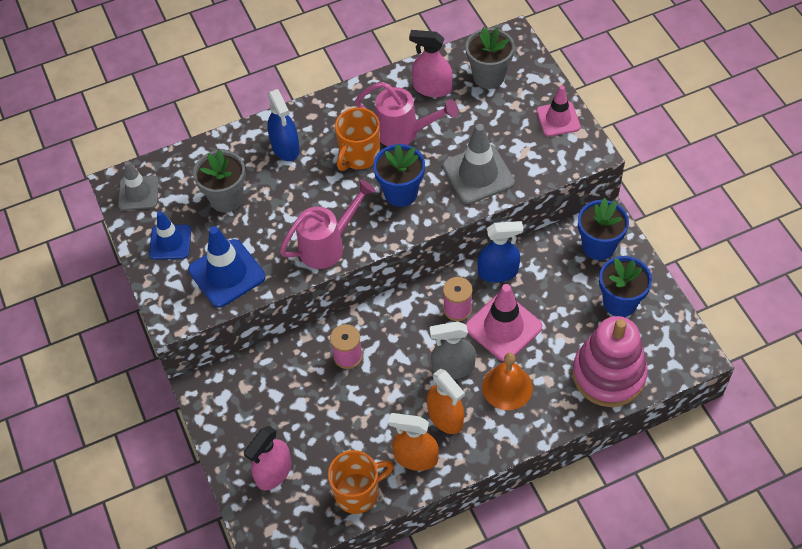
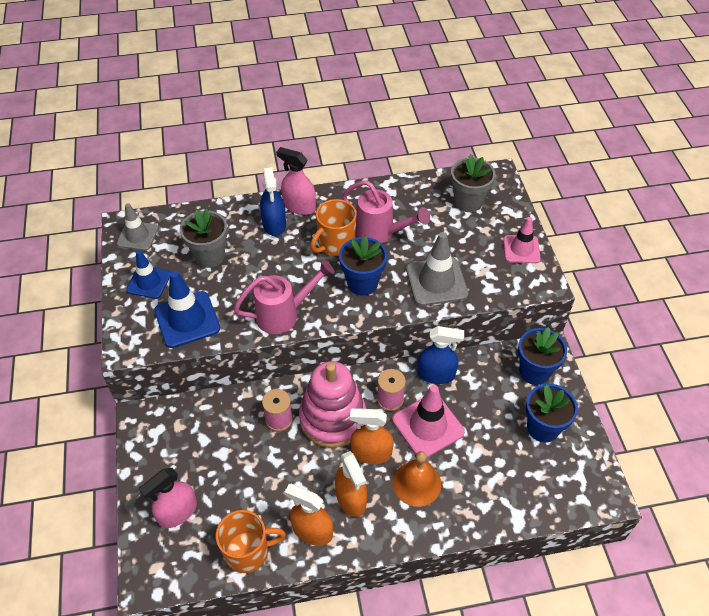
camera: 10 degrees right, 5 degrees down
(432, 88) = (416, 201): pink spray bottle -> pink spray bottle (299, 206)
(453, 368) = (371, 453): grey spray bottle -> orange spray bottle
(608, 375) = (516, 494): pink stacking toy -> pink stacking toy (333, 418)

